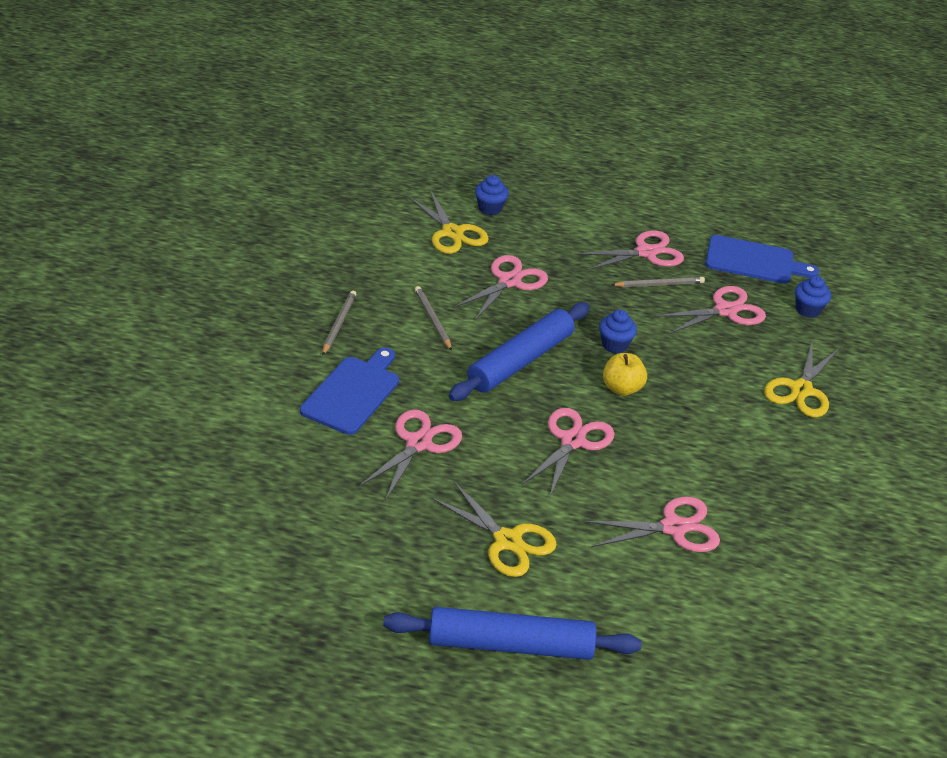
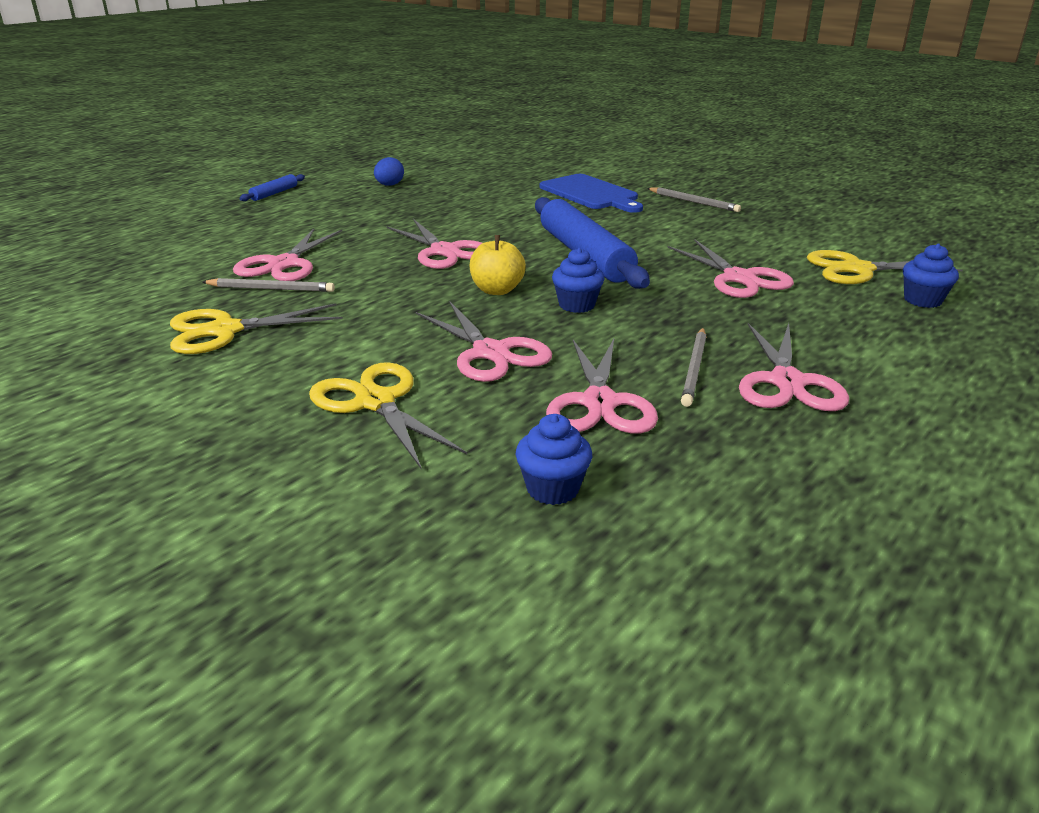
camera: 120 degrees right, 10 degrees down
(418, 443) = (506, 202): pink scissors -> pink scissors (490, 352)
(418, 556) = (389, 185): none -> blue egg
(432, 319) = (681, 233): grey pencil -> grey pencil (271, 289)
(507, 541) = (364, 209): yellow scissors -> yellow scissors (225, 330)
(510, 645) = (274, 193): blue rolling pin -> blue rolling pin, size x0.44
(754, 261) = (734, 484): blue cutting board -> none

